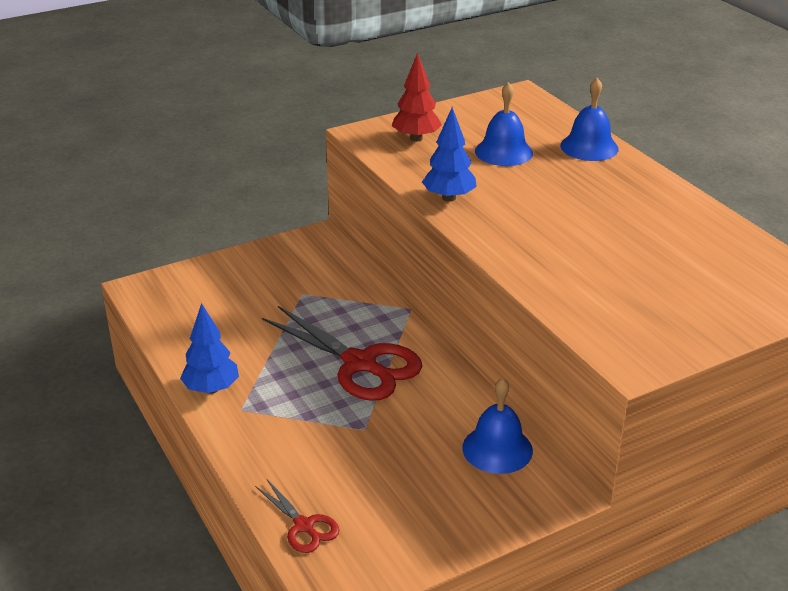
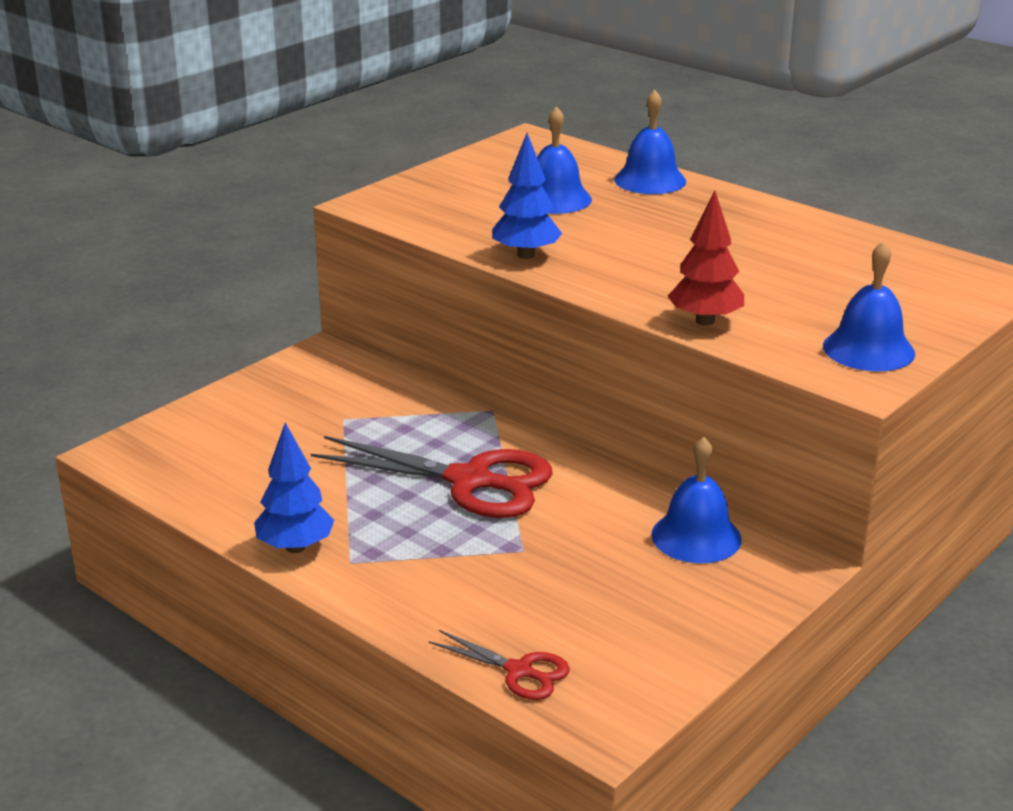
camera: 20 degrees left, 5 degrees down
(416, 138) = (437, 200): red tree -> red tree (705, 321)
(658, 334) = (868, 349): none -> blue bell

